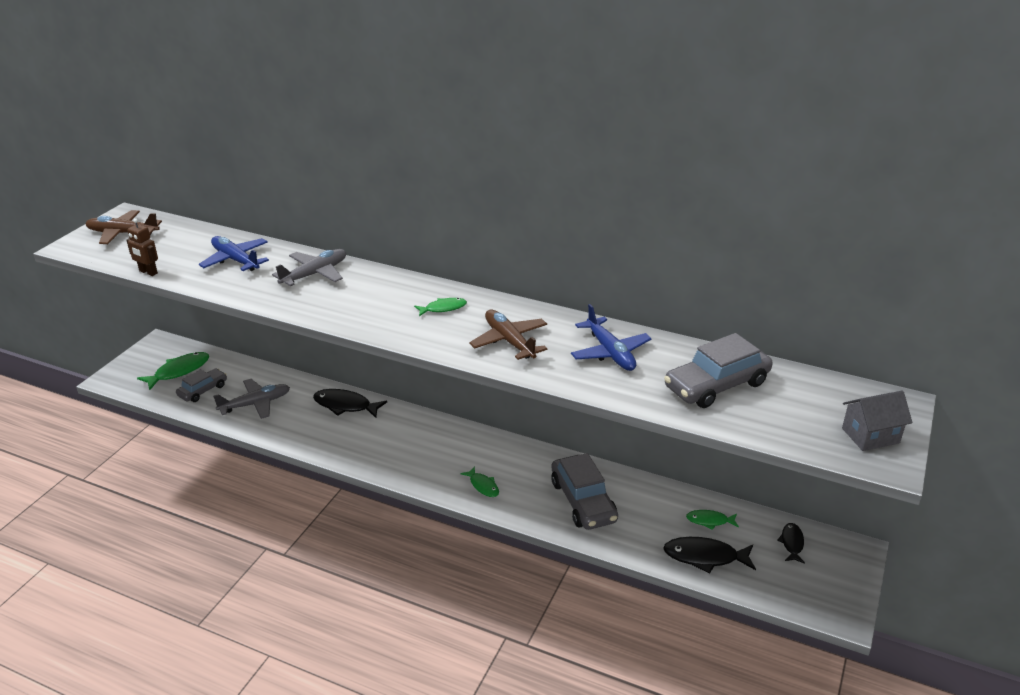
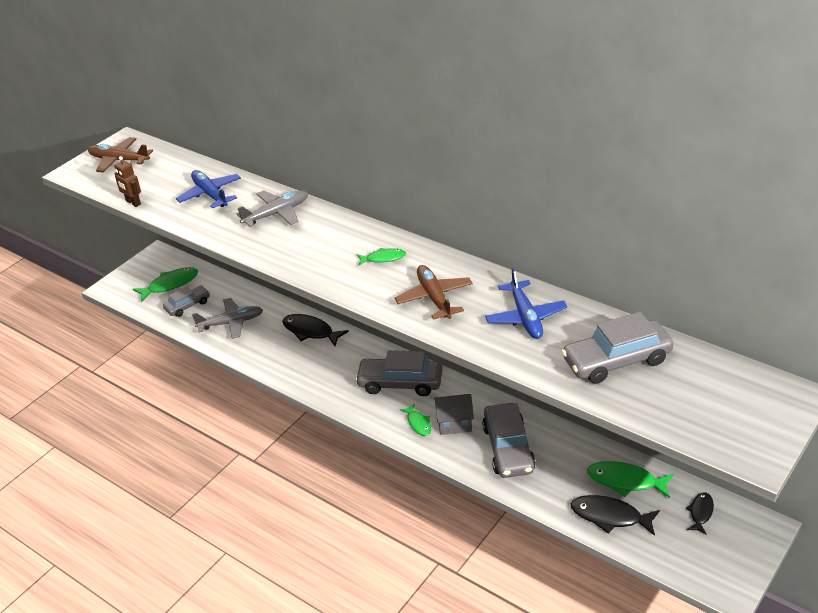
camera: 15 degrees right, 5 degrees up
(453, 448) = (400, 383): none -> grey car
(709, 521) = (625, 481): green fish -> green fish, size x1.69
(870, 435) = (749, 427): grey house -> grey house (454, 423)

